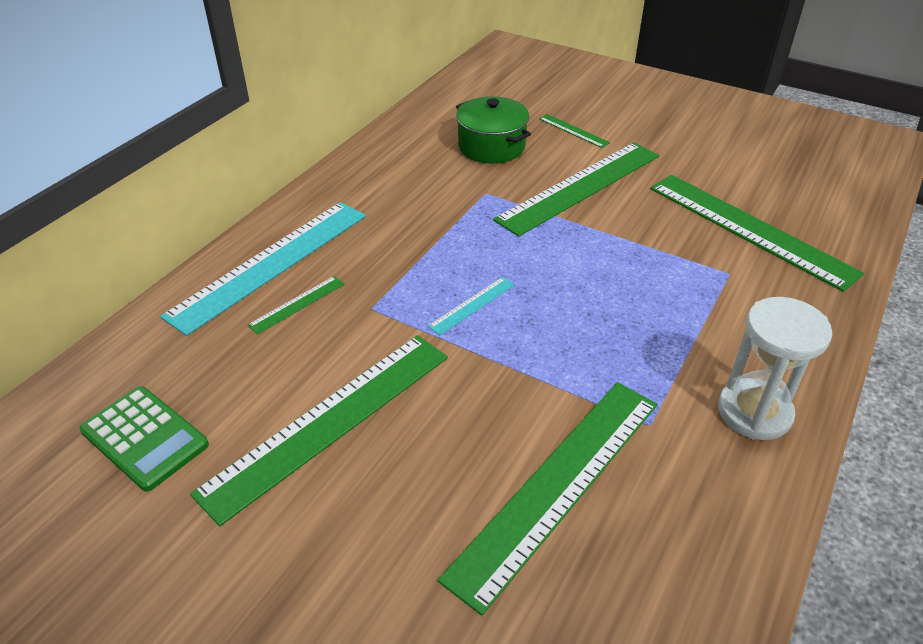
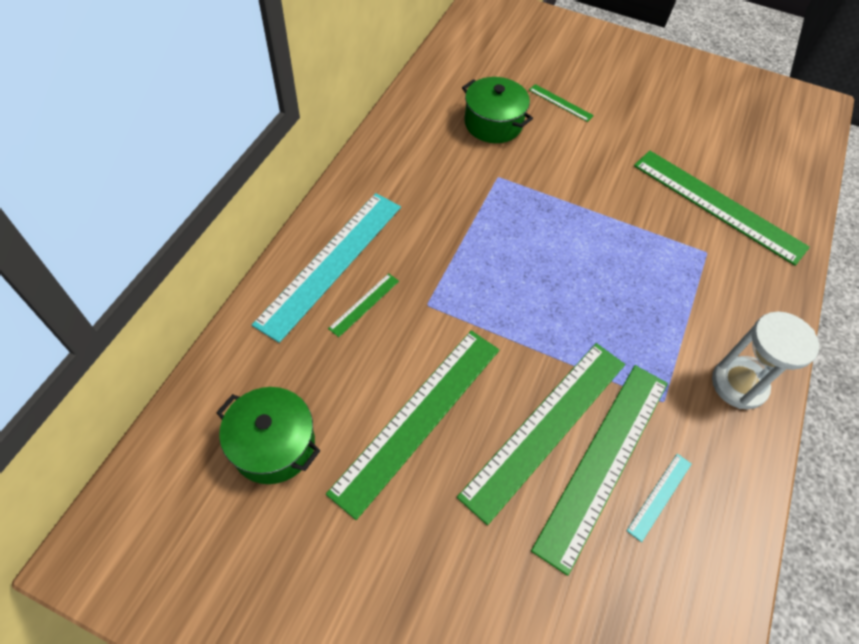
camera: 10 degrees left, 15 degrees up
(145, 438) = (273, 445): green calculator -> green pot
(472, 305) = (508, 296): turquoise ruler -> turquoise ruler (659, 496)
(580, 187) = (575, 166): green ruler -> green ruler (545, 427)

